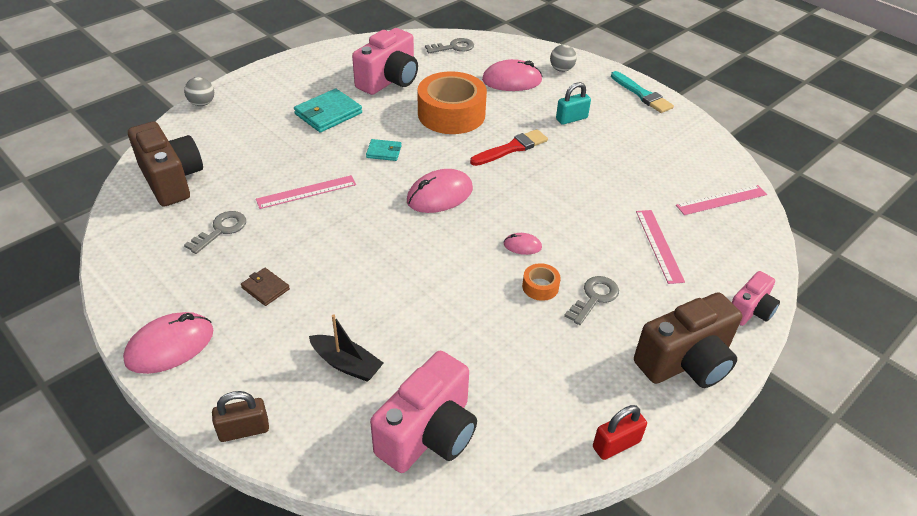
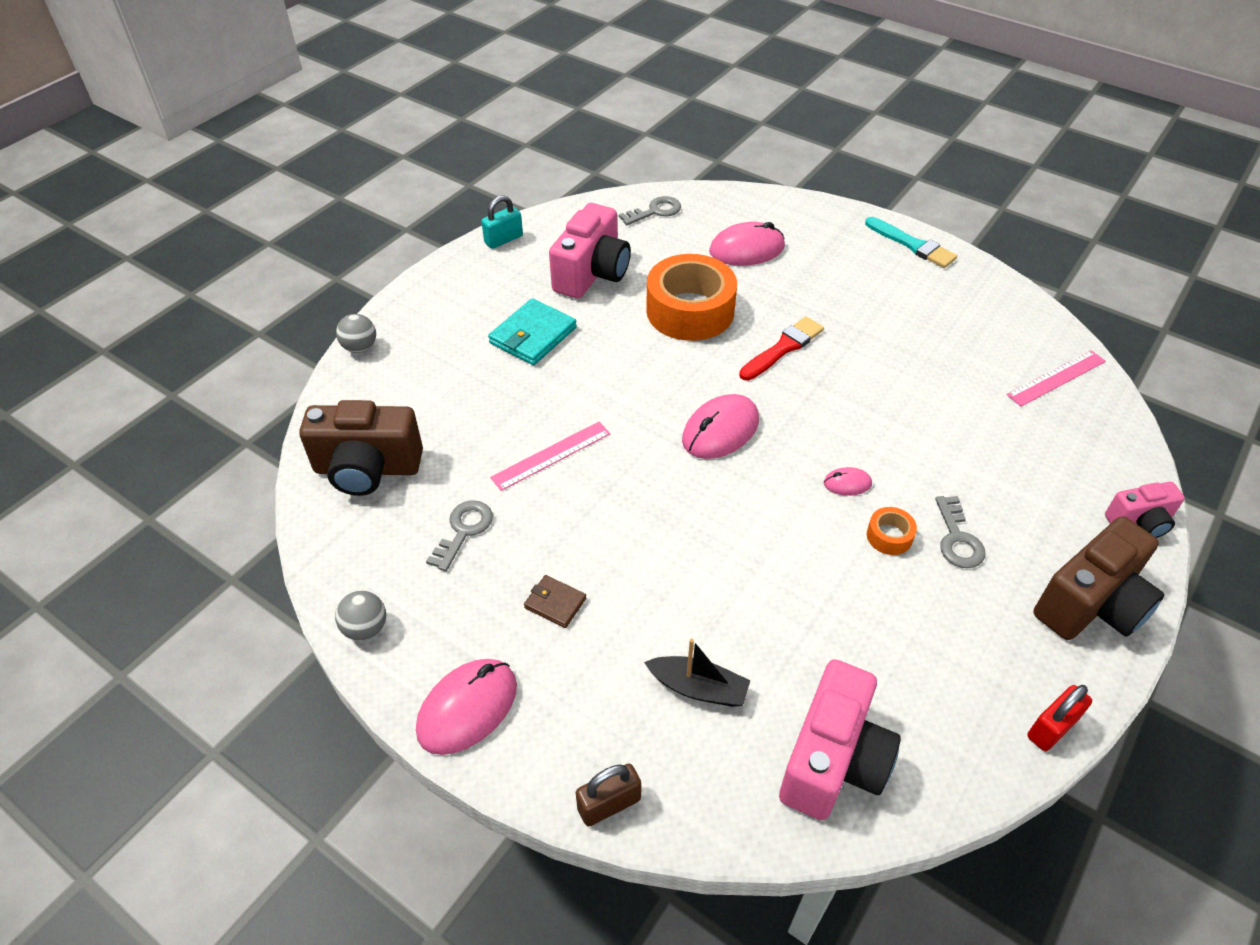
camera: 10 degrees left, 5 degrees up
(171, 180) = (367, 469): brown camera -> brown camera turned 135 degrees clockwise
(384, 152) = (626, 380): turquoise wallet -> none
(561, 69) = (802, 224): grey ball -> grey ball (365, 628)
(571, 119) = (840, 293): turquoise padlock -> turquoise padlock (503, 239)
(594, 298) = (957, 539): grey key -> grey key turned 150 degrees clockwise
(659, 245) = (1007, 453): pink ruler -> none
(750, 311) = (1139, 522): pink camera -> pink camera turned 45 degrees clockwise

